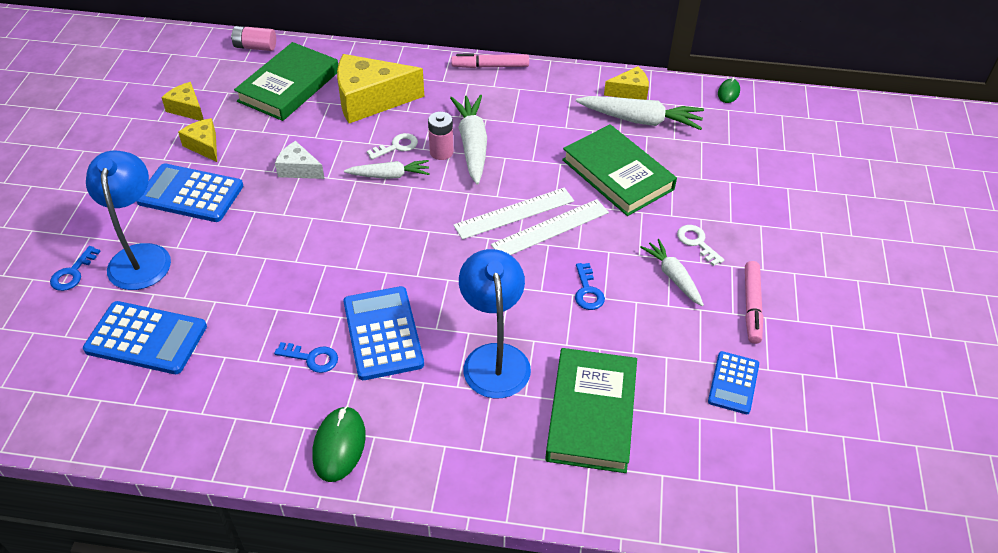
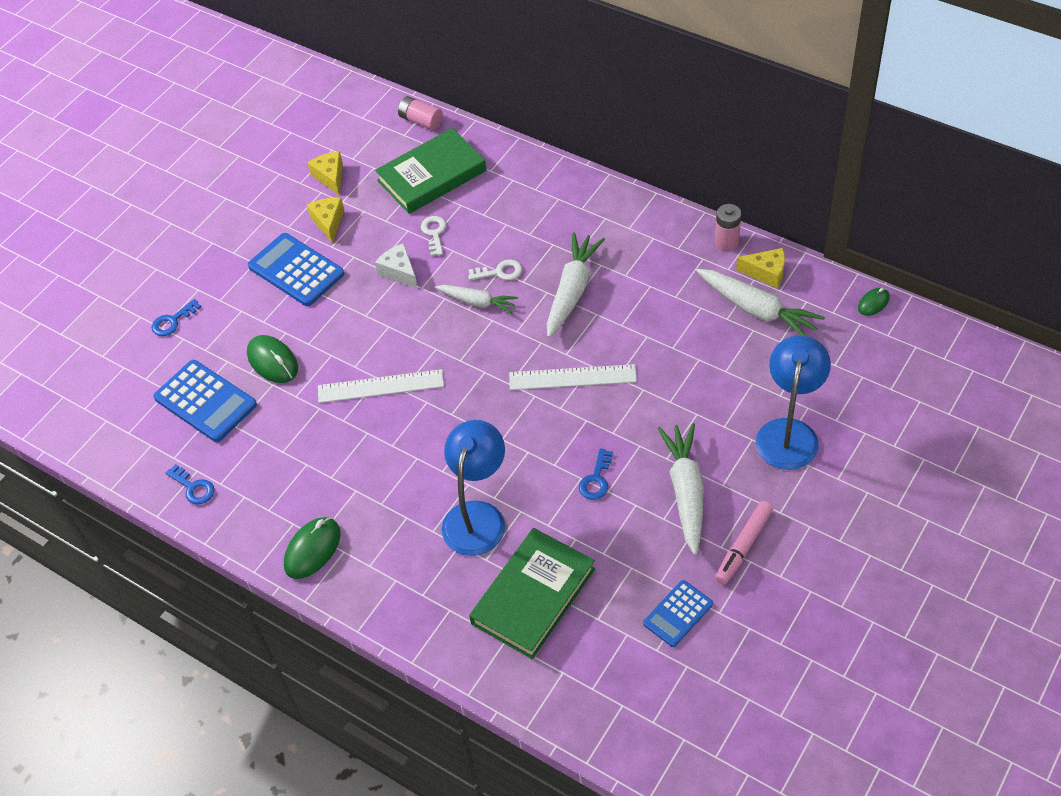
camera: 30 degrees right, 5 degrees up
(140, 256) = (231, 321): blue lamp -> blue lamp (789, 432)
(205, 280) = (273, 361): none -> green mouse
(312, 358) = (326, 464): blue key -> blue key (193, 487)
(370, 100) = (500, 212): yellow cheese -> none
(383, 333) = (395, 460): blue calculator -> none
(441, 152) = (538, 290): pink battery -> pink battery (726, 242)
(490, 66) = (638, 203): pink marker -> none
(550, 228) = (598, 404): white ruler -> white ruler (380, 386)
(617, 174) = (696, 365): green book -> none
(673, 277) = (685, 491): white carrot -> white carrot, size x1.60
(697, 242) = (731, 463): white key -> white key (434, 233)

